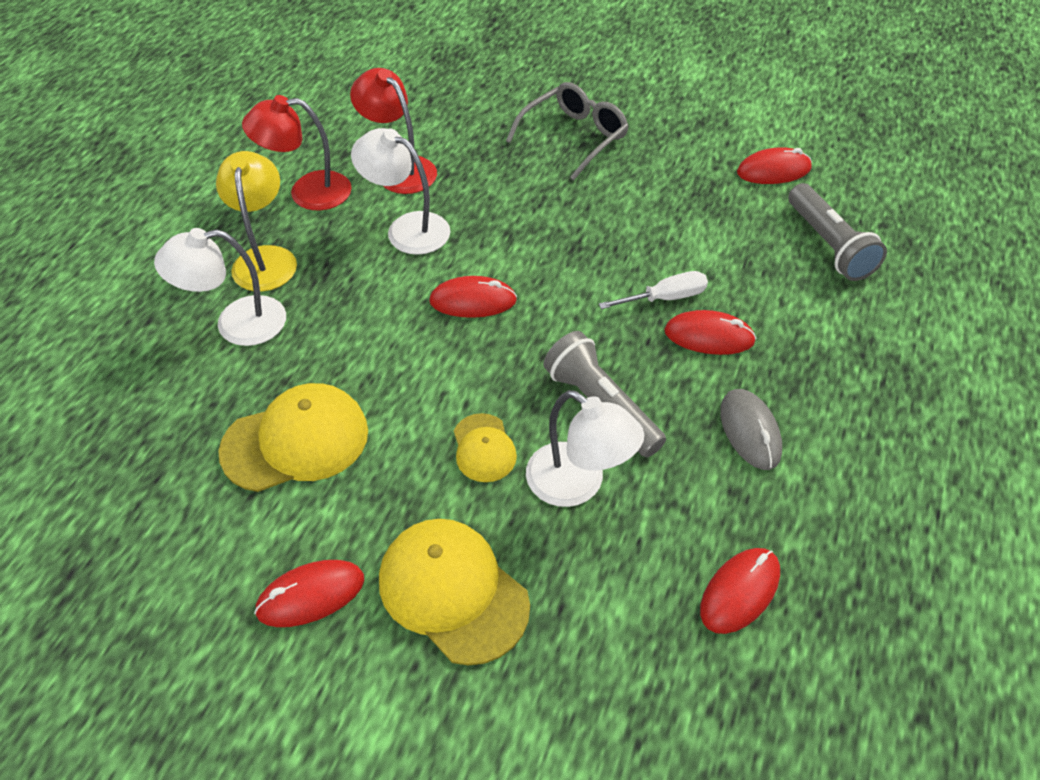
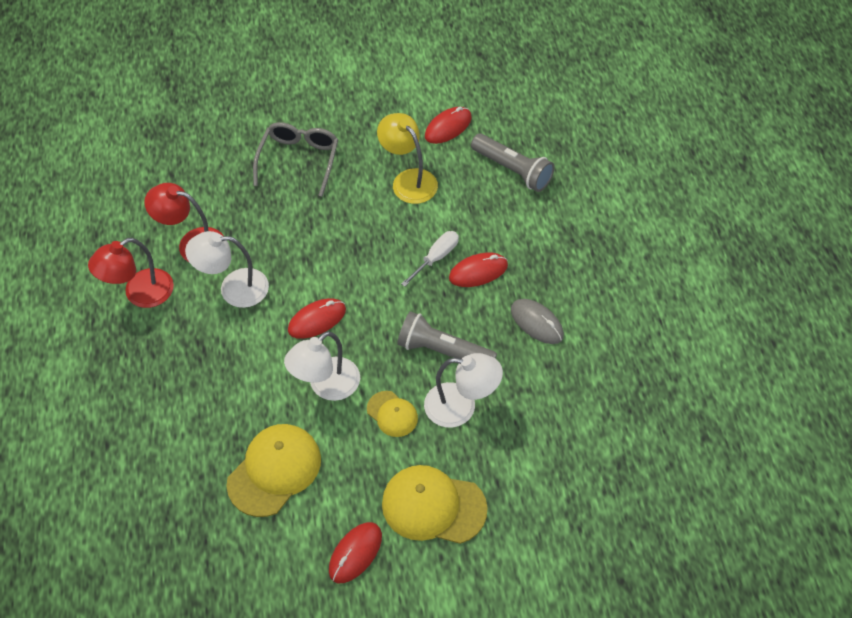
camera: 30 degrees left, 5 degrees up
(236, 324) = (171, 415): white lamp -> white lamp (326, 386)
(265, 258) = (151, 359): yellow lamp -> yellow lamp (409, 180)
(740, 592) = (584, 421): red mouse -> none

